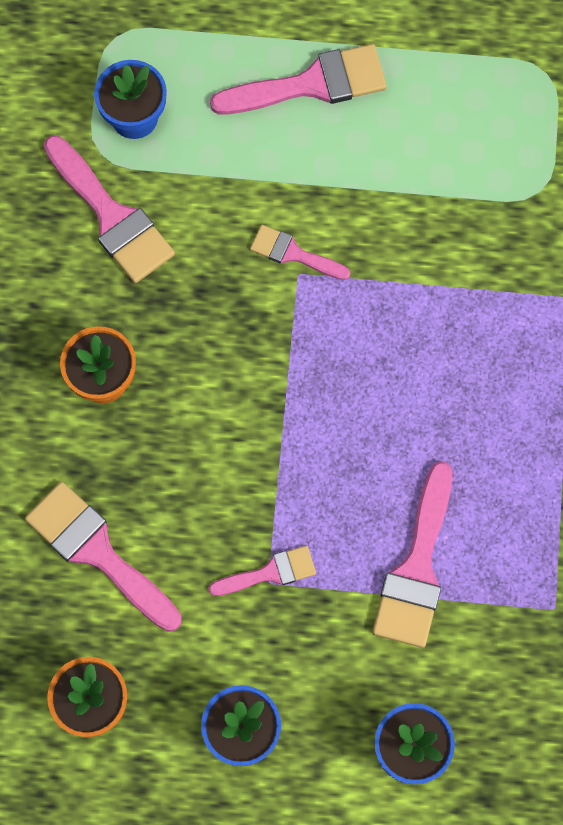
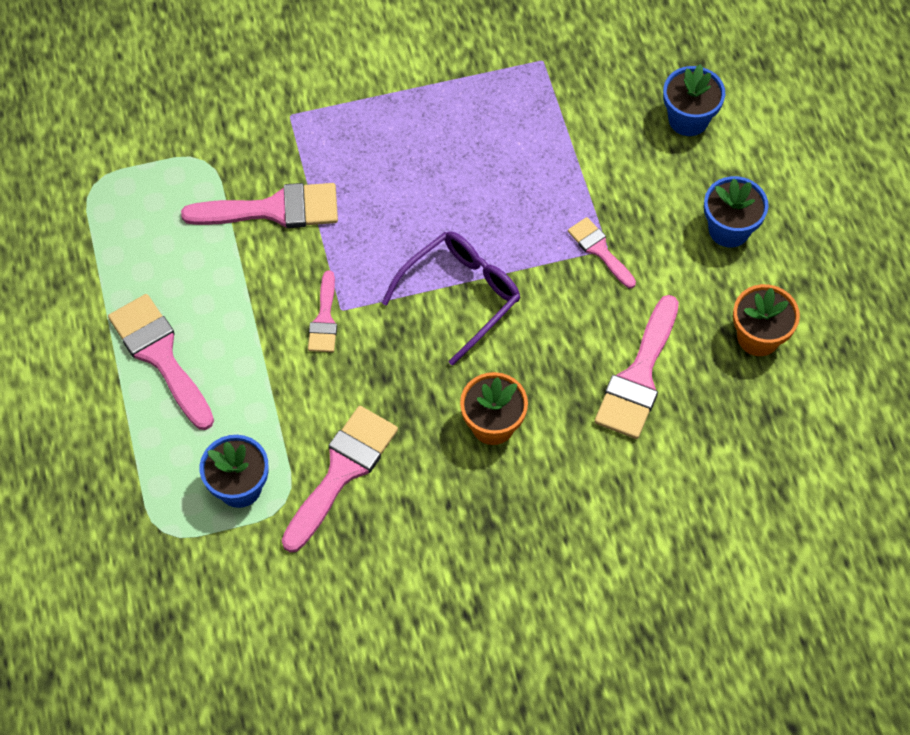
camera: 110 degrees left, 10 degrees down
(268, 401) = (460, 296): none -> purple glasses
(416, 568) = (551, 154): pink brush -> pink brush (274, 209)

